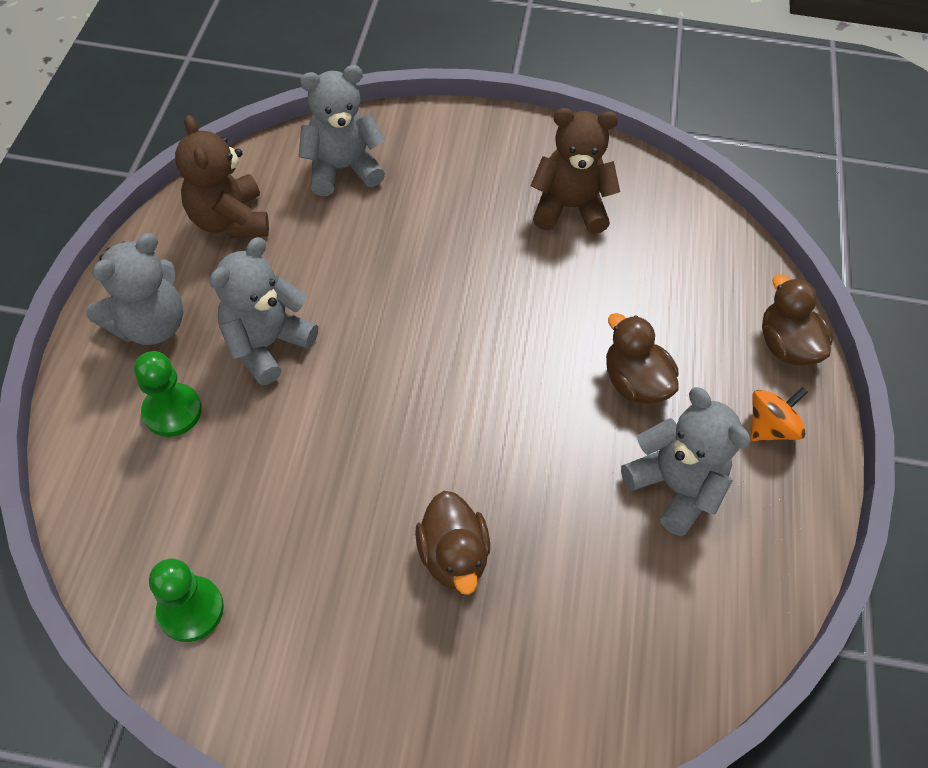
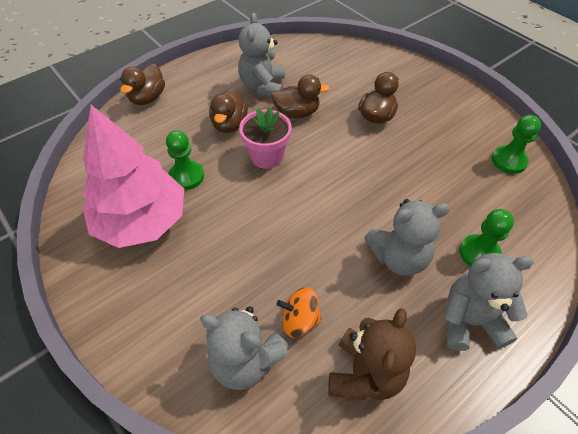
camera: 135 degrees left, 5 degrees down
(533, 368) = (267, 156): none -> pink flower pot
(569, 207) = (142, 221): brown teddy bear -> pink tree
(572, 471) = (297, 113): none -> brown duck
(590, 279) = (186, 176): none -> green pawn
(769, 427) = (199, 80): orange spinning top -> orange spinning top (299, 320)

